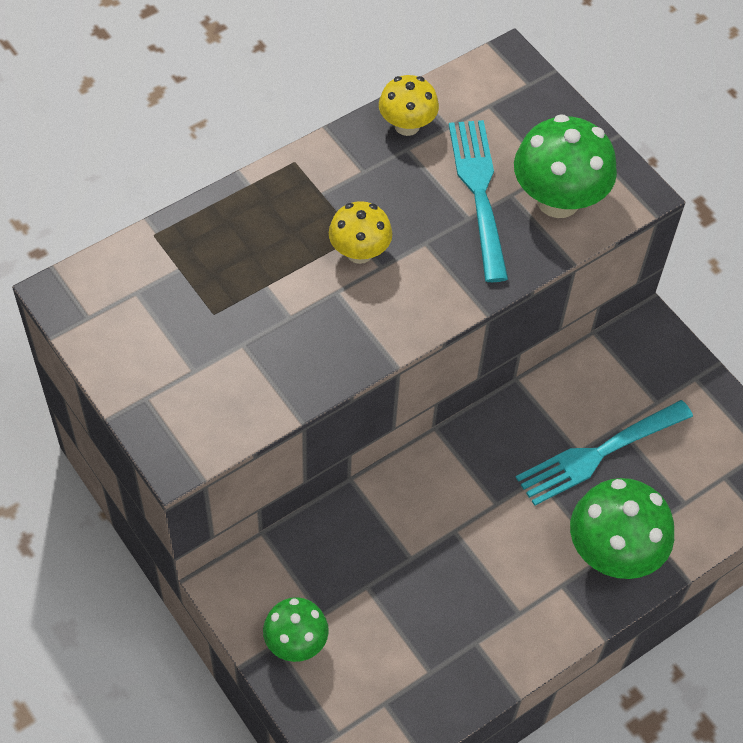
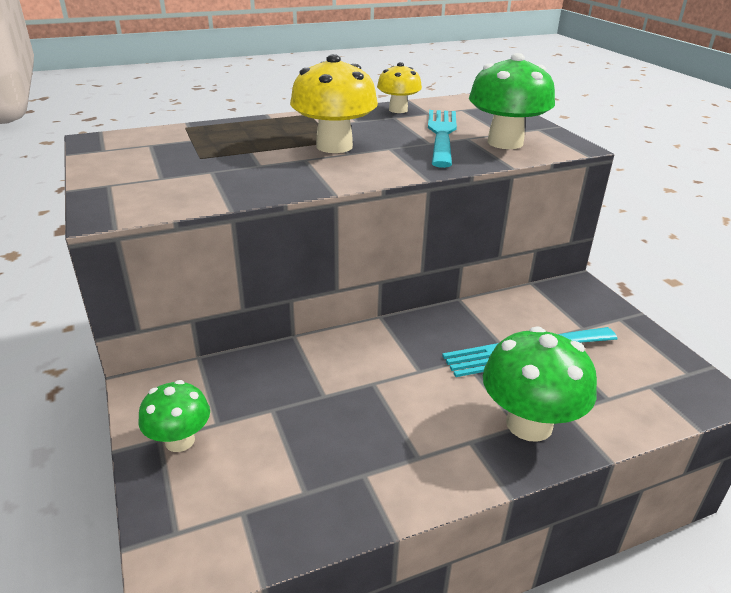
camera: 15 degrees right, 25 degrees down
(359, 252) = (334, 146): yellow mushroom -> yellow mushroom, size x1.64

